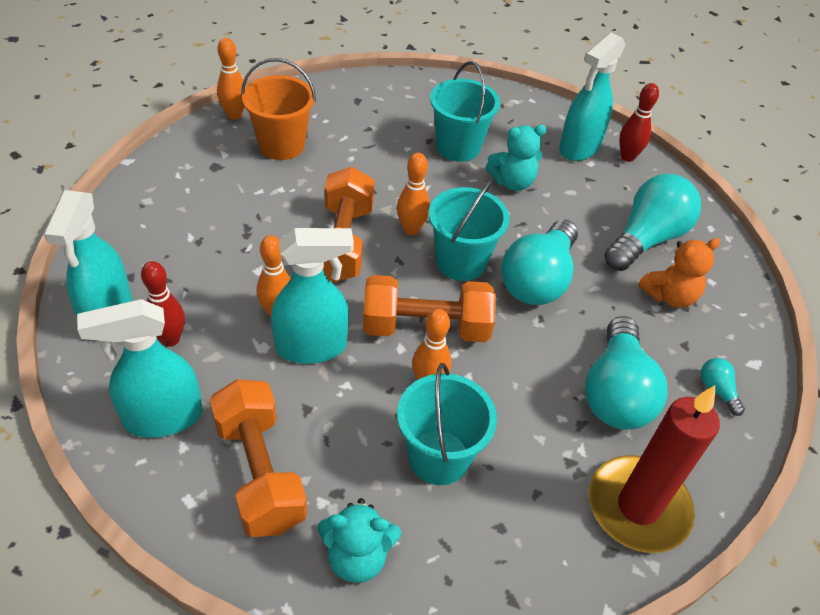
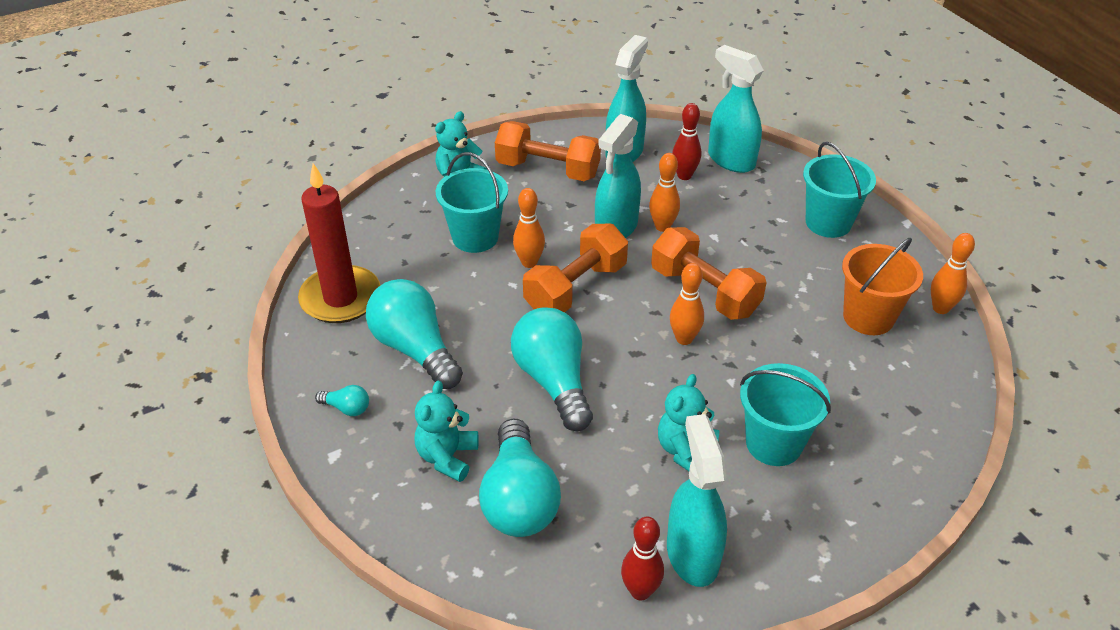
camera: 135 degrees right, 5 degrees down
(461, 262) = (619, 346): turquoise bucket -> turquoise bucket (828, 222)
(669, 296) = (447, 457): orange teddy bear -> turquoise teddy bear

